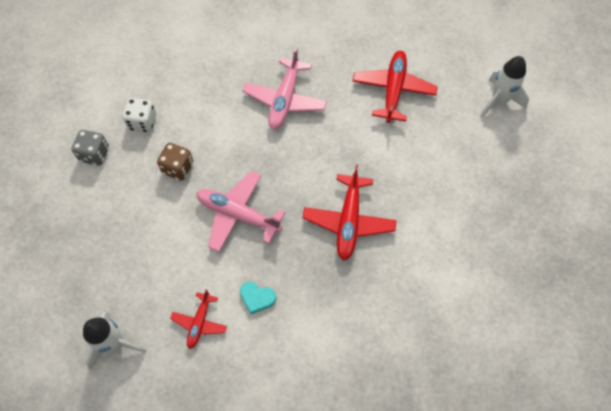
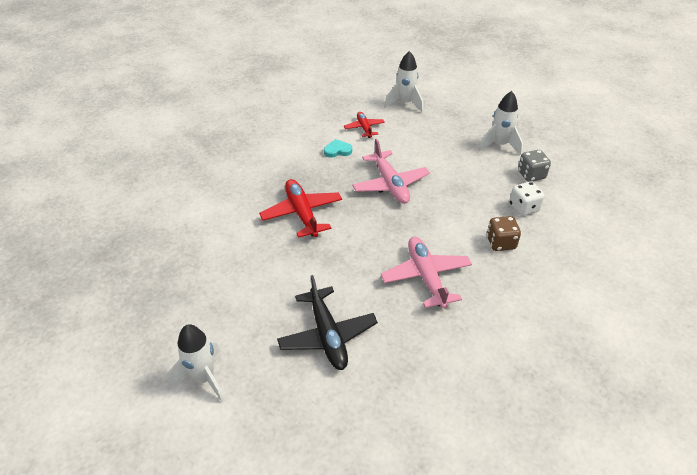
camera: 150 degrees right, 20 degrees down
(81, 210) = (499, 145): none -> white rocket
(178, 168) = (462, 192): brown dice -> brown dice (500, 243)
(238, 214) = (390, 184): pink plane -> pink plane turned 75 degrees clockwise
(393, 90) = (327, 335): red plane -> black plane

